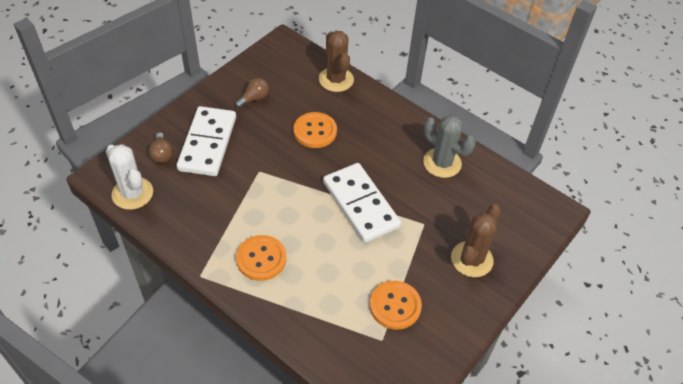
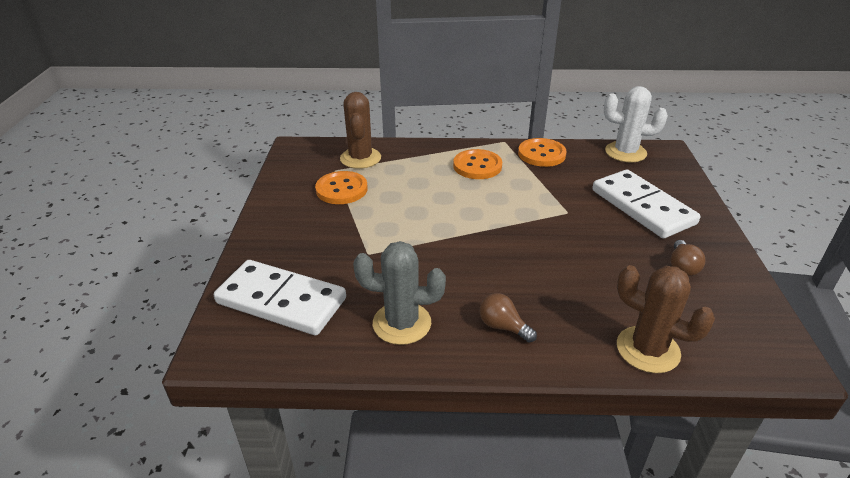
camera: 145 degrees right, 15 degrees down
(162, 154) = (657, 181): brown light bulb -> brown light bulb (503, 327)
(315, 131) = (575, 273): orange button -> orange button (541, 154)
(361, 204) = (445, 236): white domino -> white domino (281, 301)
(471, 259) = (295, 250): brown cactus -> brown cactus (360, 158)

